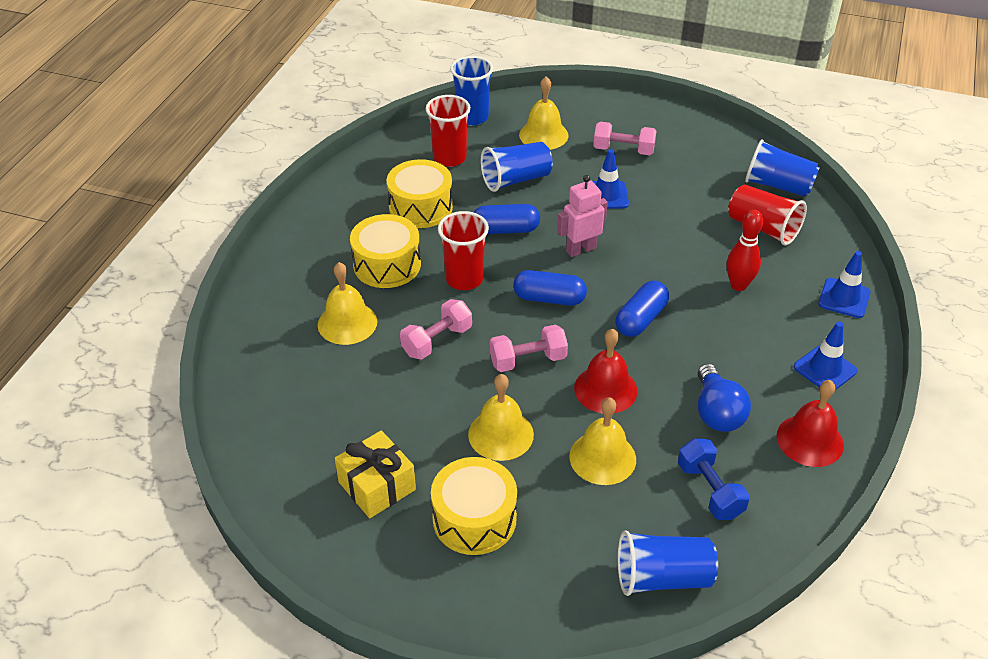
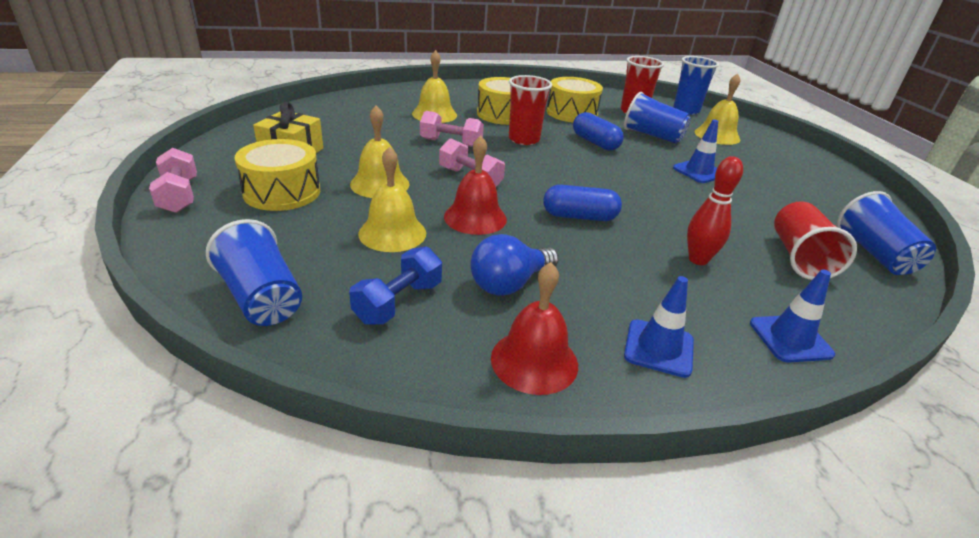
camera: 55 degrees right, 10 degrees down
(549, 299) = (547, 173): blue capsule -> none
(580, 249) = (620, 174): pink robot -> none
(623, 150) = (763, 168): pink dumbbell -> pink dumbbell (179, 196)

